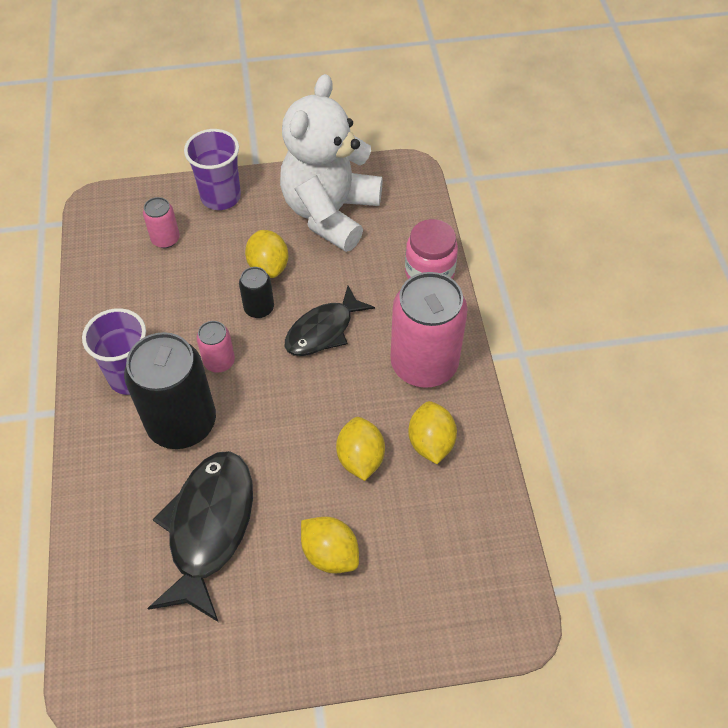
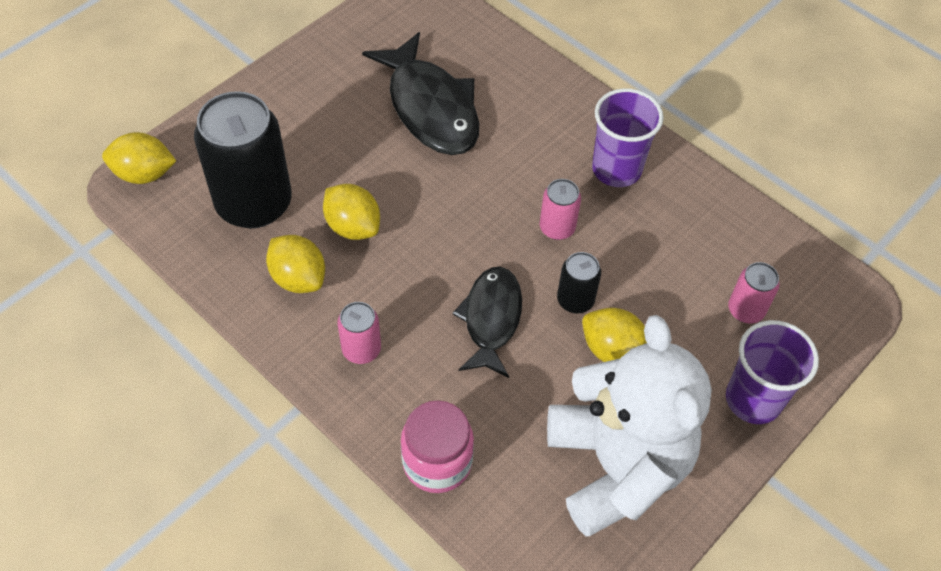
camera: 140 degrees right, 0 degrees up
(182, 423) = (532, 162): black can -> black can (254, 203)
(330, 553) = (319, 145): yellow lemon -> yellow lemon (144, 174)
(424, 364) = (361, 349): pink can -> pink can, size x0.47

